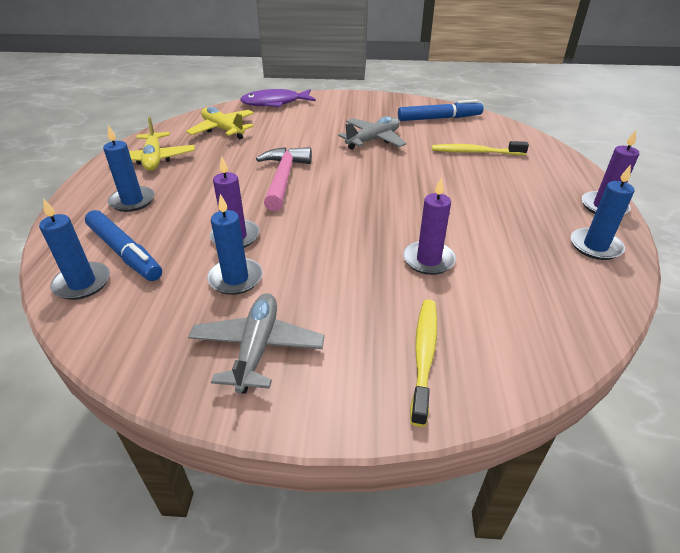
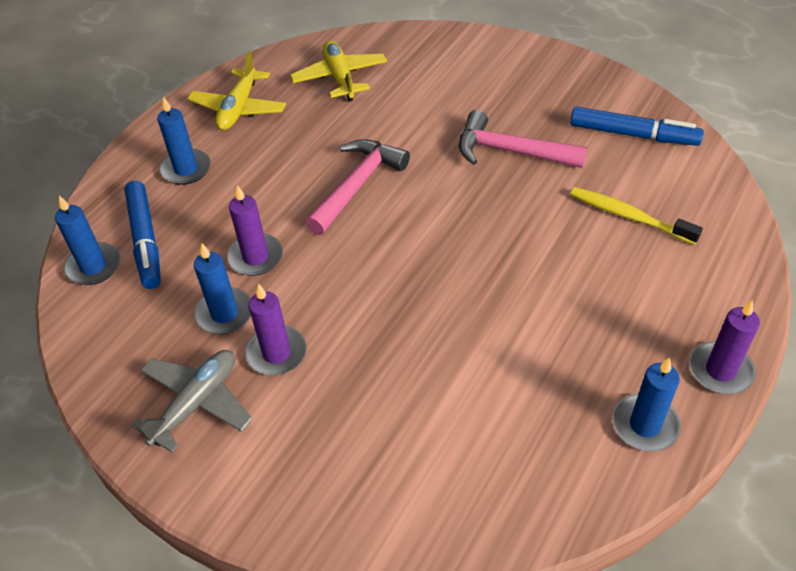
camera: 30 degrees right, 10 degrees up
(275, 103) = (432, 42): purple fish -> none
(373, 140) = (510, 151): grey plane -> pink hammer
(424, 356) = (335, 478): yellow toothbrush -> none
(428, 260) = (430, 366): purple candle -> purple candle (276, 353)

